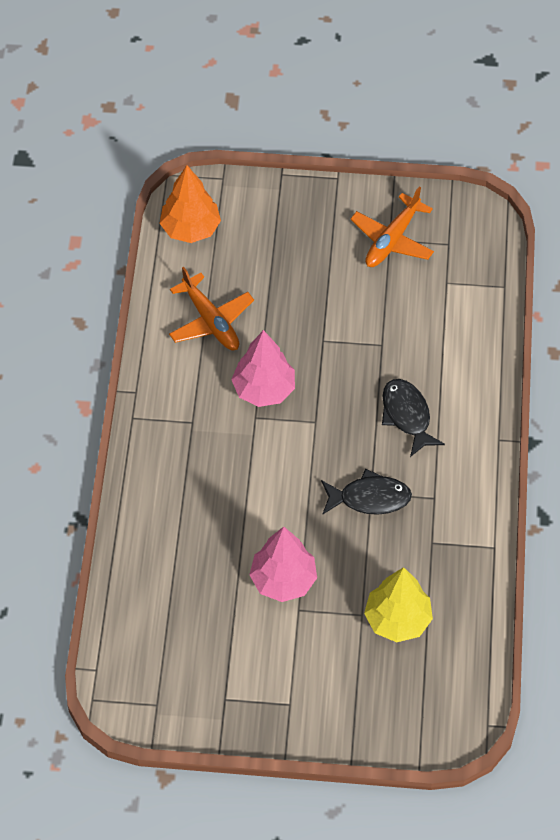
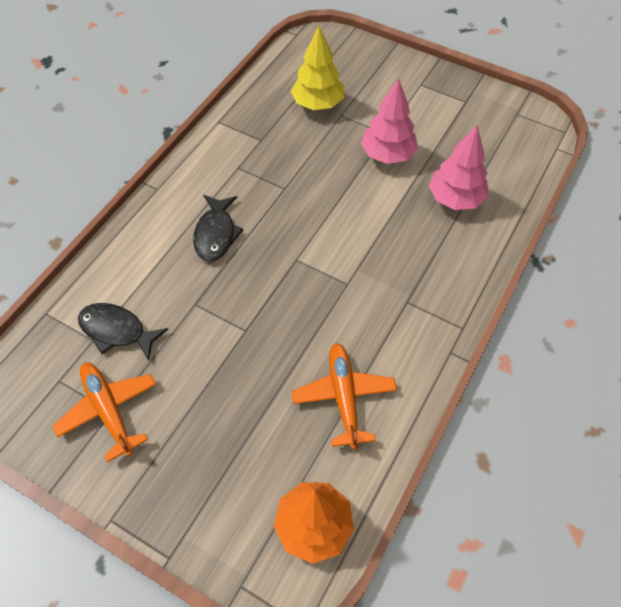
camera: 155 degrees left, 0 degrees up
(264, 389) = (327, 305): pink tree -> pink tree (455, 199)
(369, 498) = (288, 185): black fish -> black fish (117, 331)
(392, 239) = (109, 410): orange plane -> orange plane turned 90 degrees counterclockwise

